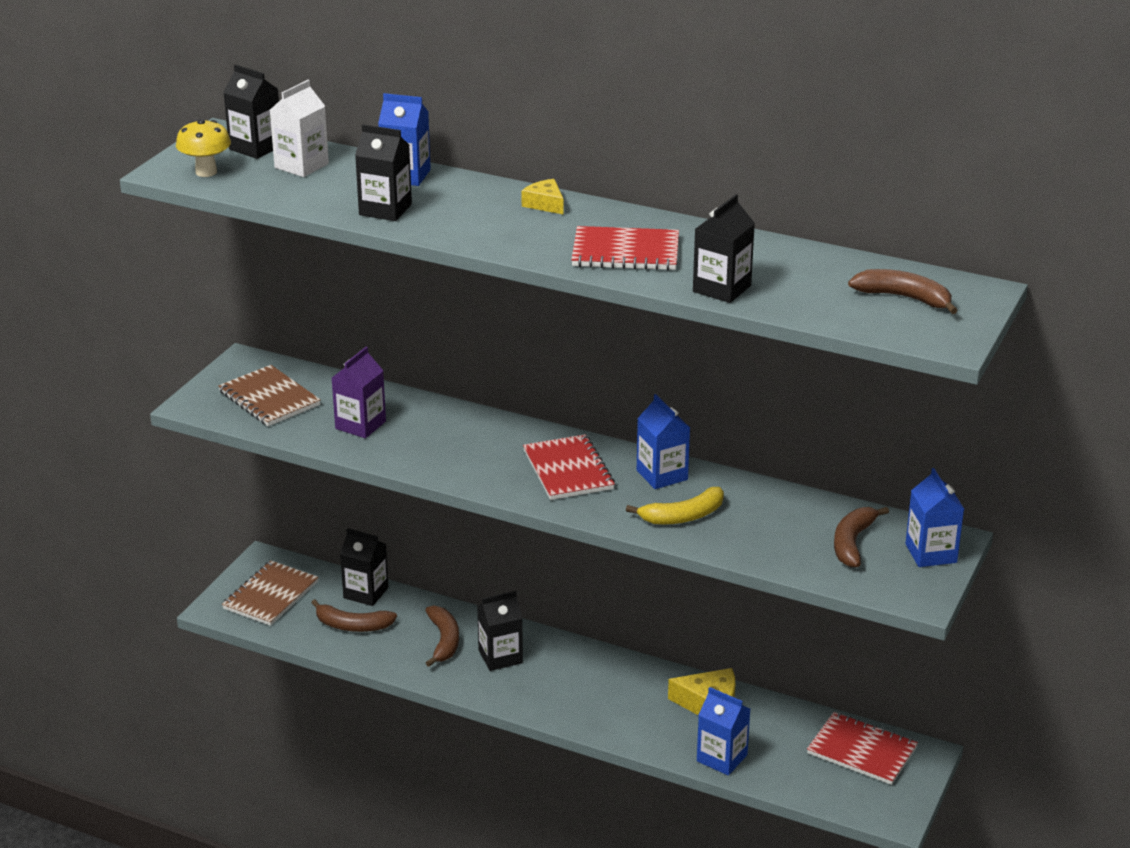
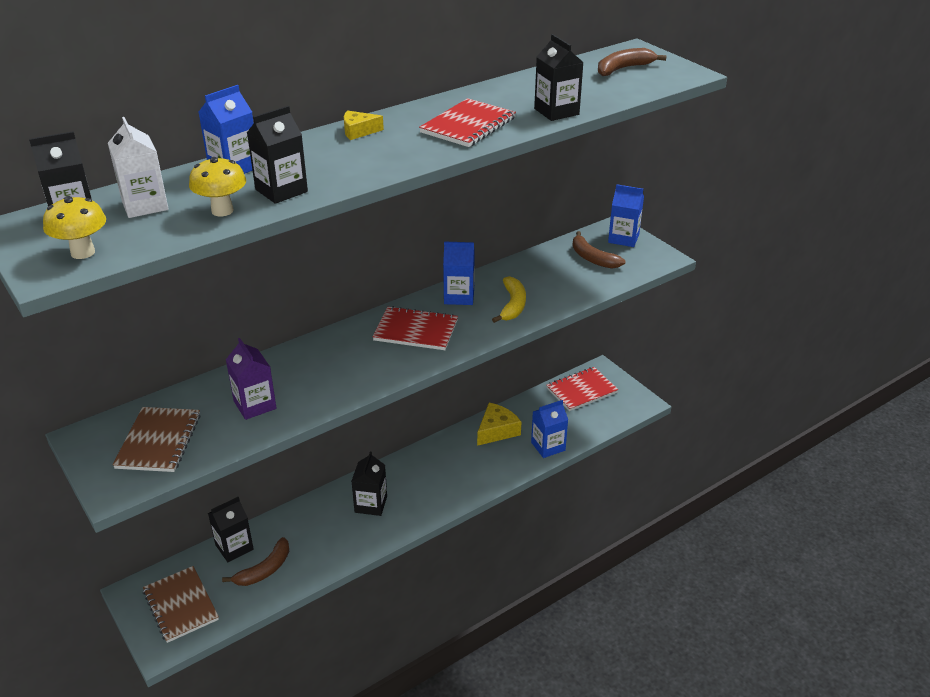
camera: 60 degrees left, 5 degrees up
(269, 398) = (159, 441): brown notebook -> brown notebook turned 75 degrees counterclockwise
(324, 198) = (222, 211): none -> yellow mushroom
(443, 641) = (328, 526): brown banana -> none

